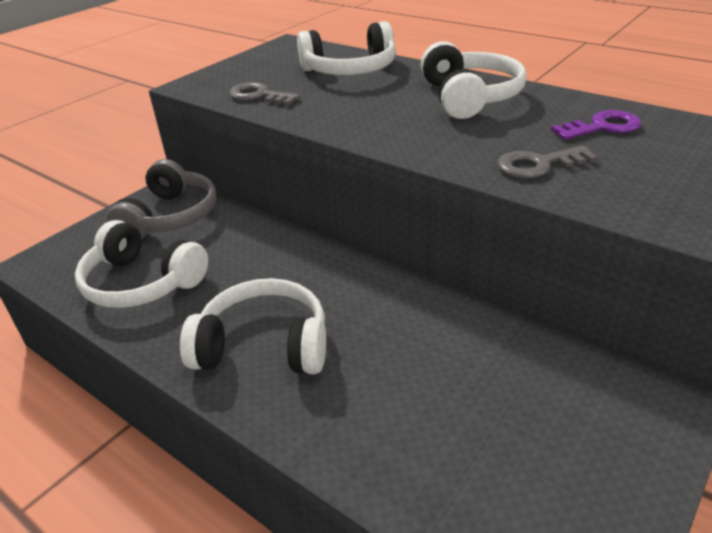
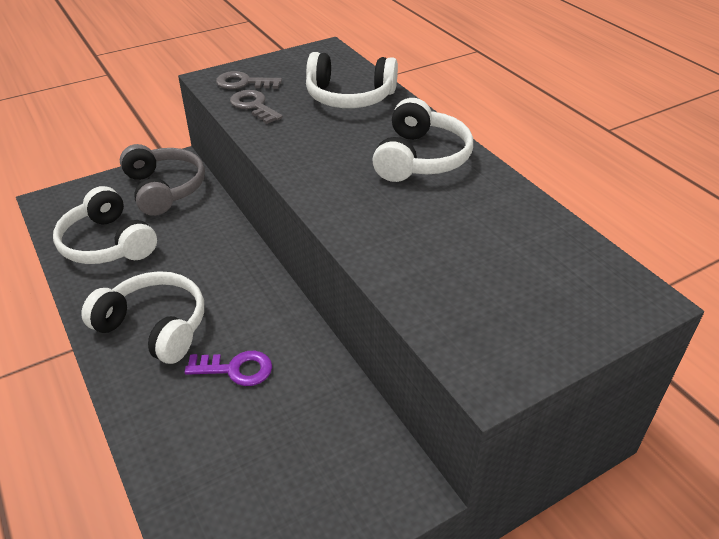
camera: 20 degrees right, 5 degrees up
(170, 216) = (164, 189): grey headphones -> grey headphones turned 60 degrees counterclockwise
(538, 165) = (405, 250): grey key -> grey key (243, 83)
(602, 127) = (500, 227): purple key -> purple key (236, 369)

